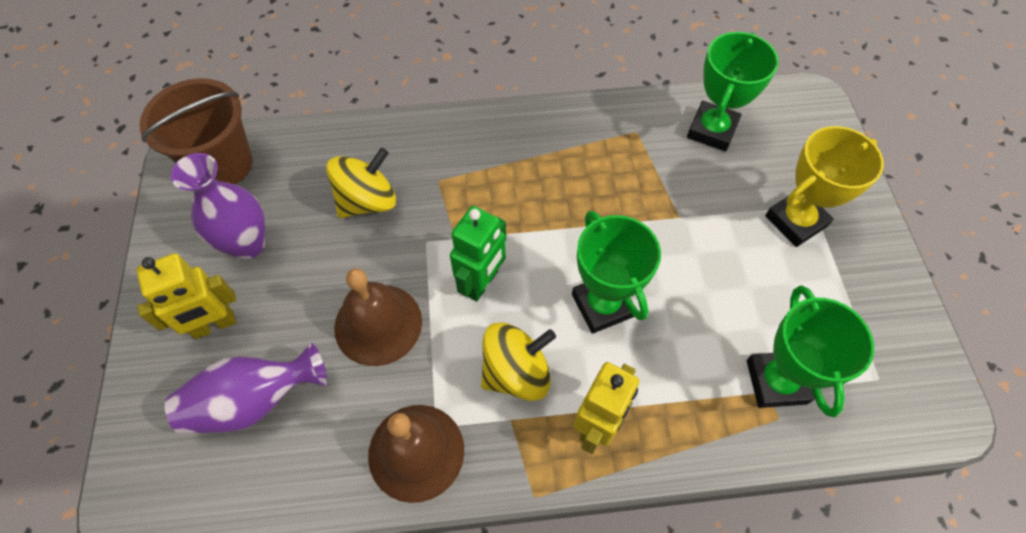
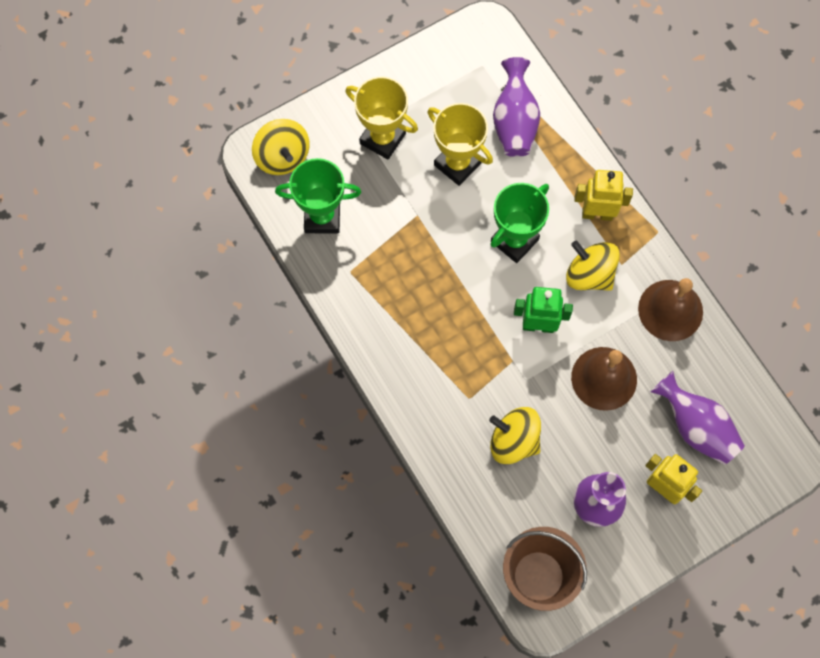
camera: 115 degrees left, 10 degrees up
(733, 286) = (457, 164): none -> yellow trophy
(776, 382) = (514, 122): green trophy -> purple vase
(800, 121) = (282, 157): none -> yellow spinning top

